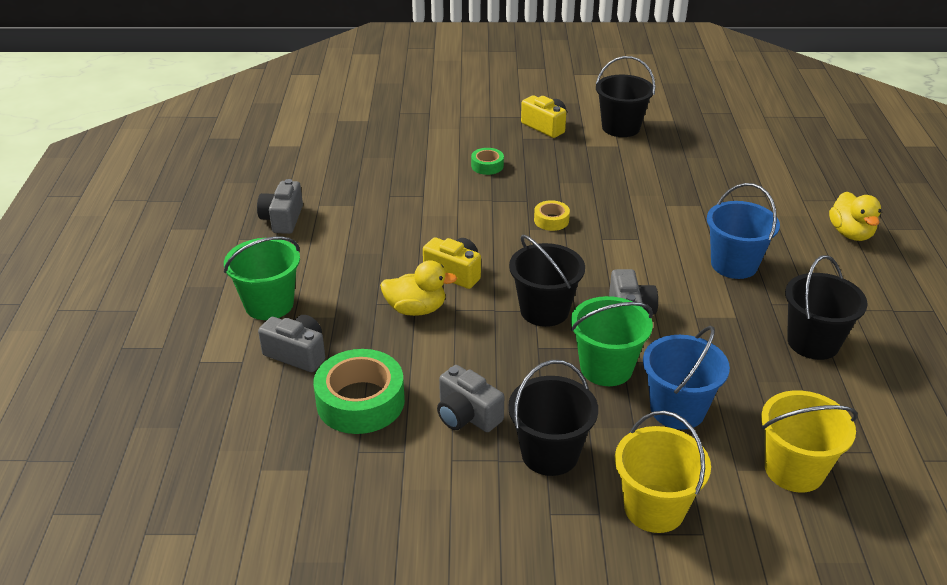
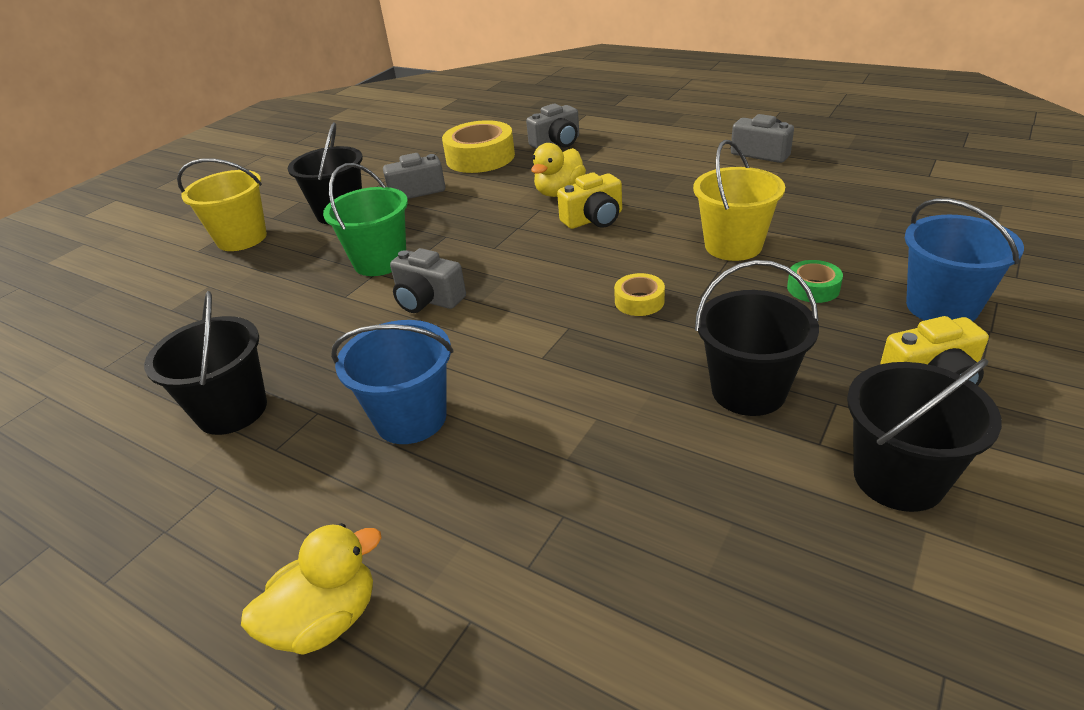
camera: 125 degrees right, 0 degrees up
(269, 304) = (629, 138): green bucket -> none
(360, 401) = (480, 157): green tape -> yellow tape
(544, 310) = (487, 252): black bucket -> black bucket (748, 390)
(677, 409) = (292, 281): blue bucket -> blue bucket (942, 306)
(794, 470) = (163, 313): yellow bucket -> yellow bucket (733, 246)
(850, 233) = (326, 620): yellow duck -> yellow duck turned 120 degrees clockwise

